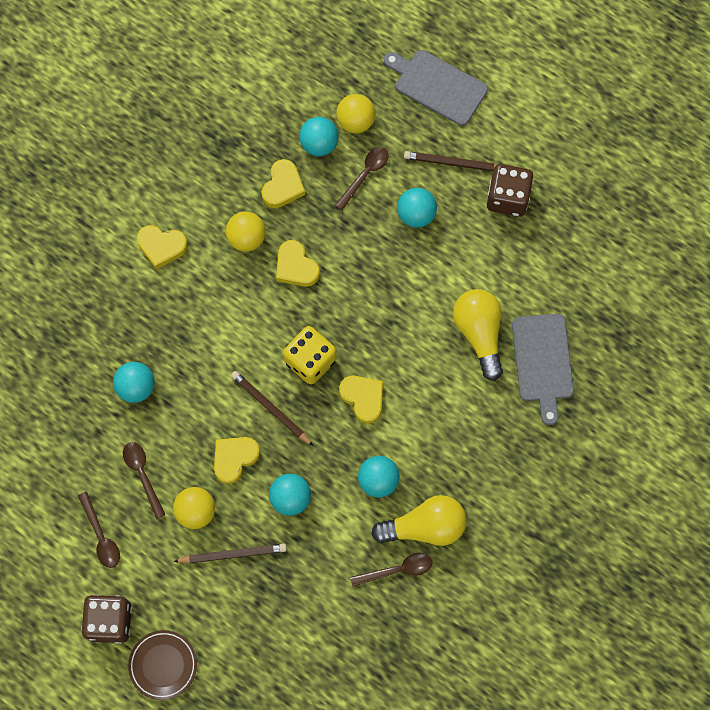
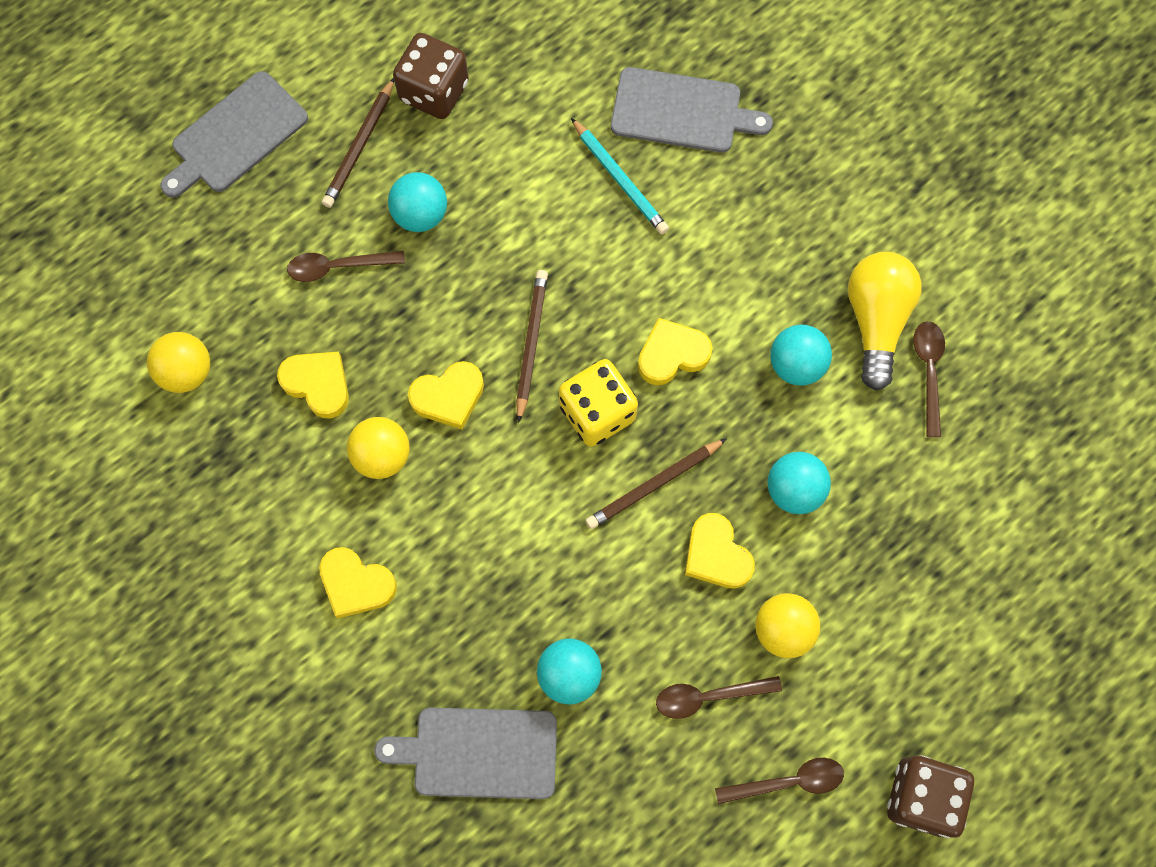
camera: 75 degrees left, 0 degrees up
(76, 347) = (479, 752): none -> grey cutting board
(162, 246) = (356, 584): yellow heart -> yellow heart turned 90 degrees clockwise
(163, 665) = (1002, 732): brown plate -> none
(233, 554) = (858, 591): brown pencil -> brown pencil (531, 343)
(319, 144) = (268, 317): turquoise ball -> none
(355, 121) = (251, 258): yellow ball -> yellow ball (187, 372)
(365, 175) = (338, 266): brown spoon -> brown spoon turned 60 degrees counterclockwise
(479, 334) = (620, 179): yellow light bulb -> turquoise pencil

